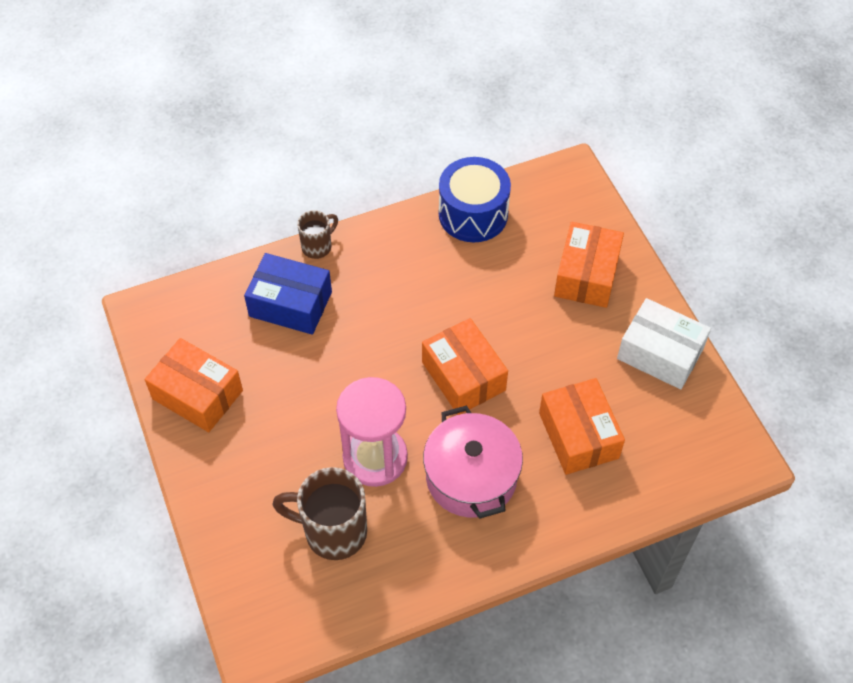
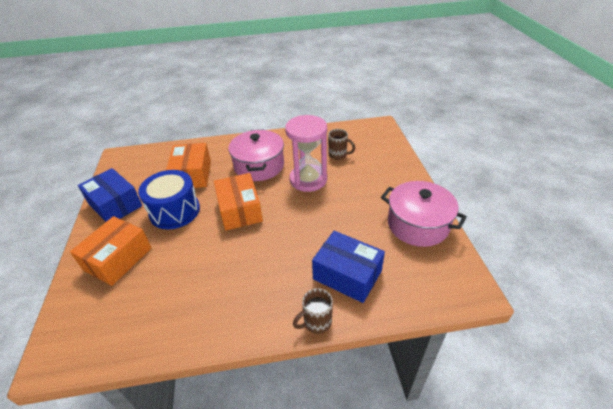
camera: 165 degrees left, 15 degrees down
(197, 394) = (418, 224): orange box -> pink pot
(333, 532) = (338, 155): brown mug -> brown mug, size x0.56
(473, 214) = (168, 329): blue drum -> blue drum (175, 211)
(660, 353) = (115, 205): white box -> blue box

